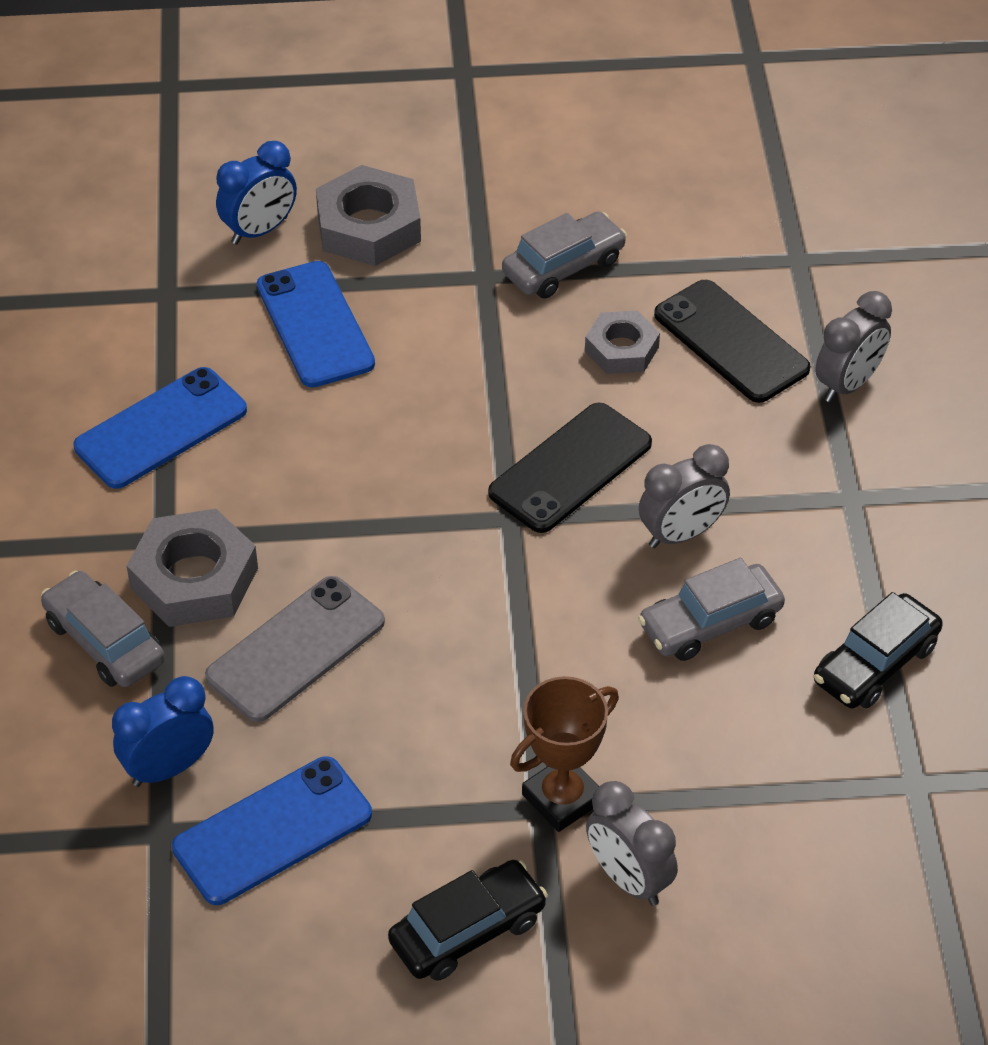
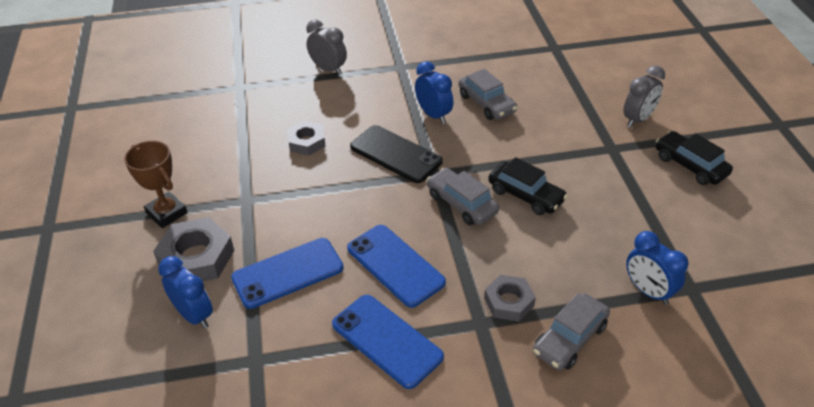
camera: 95 degrees left, 5 degrees down
(194, 578) = (509, 302): grey nut -> grey nut, size x0.63
(272, 831) = (669, 241): blue phone -> blue phone (395, 265)
(296, 649) = (547, 248): grey phone -> none
(562, 798) = (604, 142): brown trophy -> brown trophy (167, 213)
(563, 266) = (240, 168): grey car -> grey car (461, 204)
(681, 534) = (433, 115): grey clock -> blue clock
(731, 342) = (300, 105): black phone -> none
(875, 663) = (496, 58): black car -> black car (526, 195)

